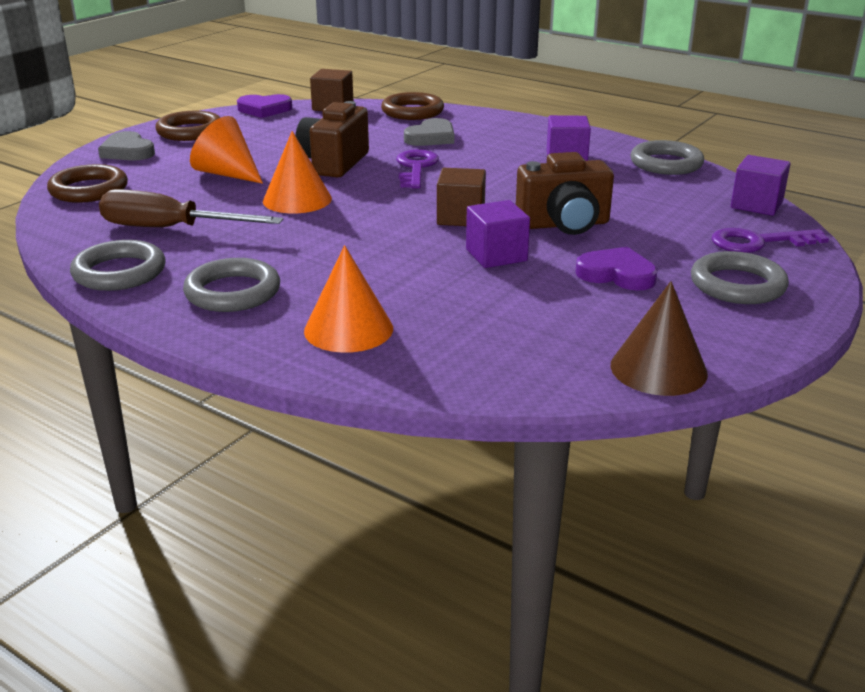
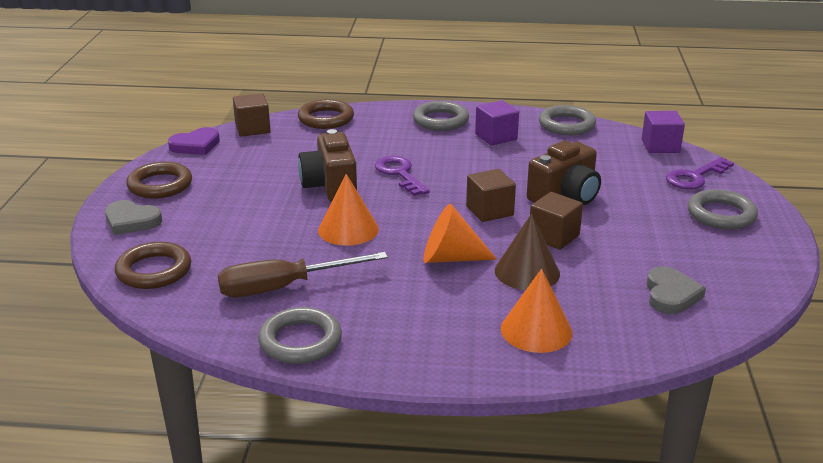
camera: 30 degrees left, 0 degrees up
(227, 174) = (256, 220): orange cone -> orange cone (450, 258)
(233, 292) = (414, 328): grey ring -> grey ring (440, 120)
(431, 137) = (374, 141): grey heart -> grey heart (671, 294)
(496, 255) = (554, 236): purple cube -> brown cube
(616, 274) = (645, 228): purple heart -> none
(658, 369) = (751, 293): brown cone -> brown cone (527, 272)

